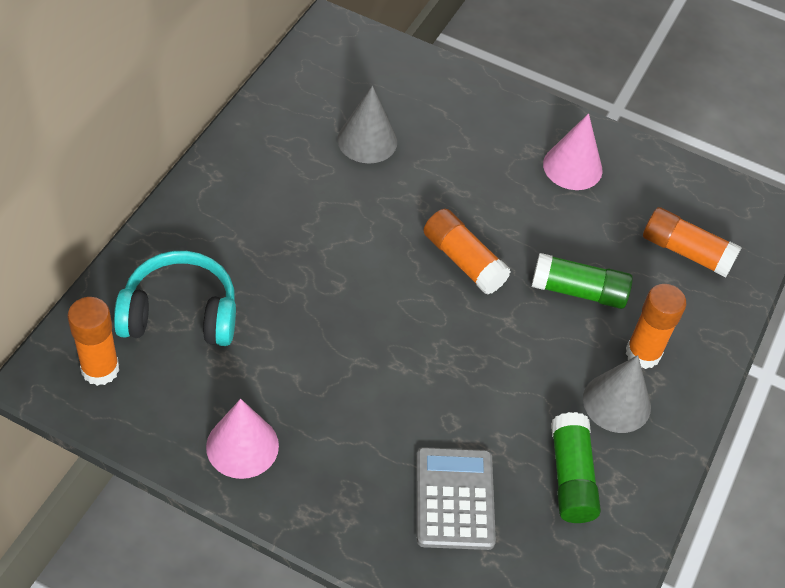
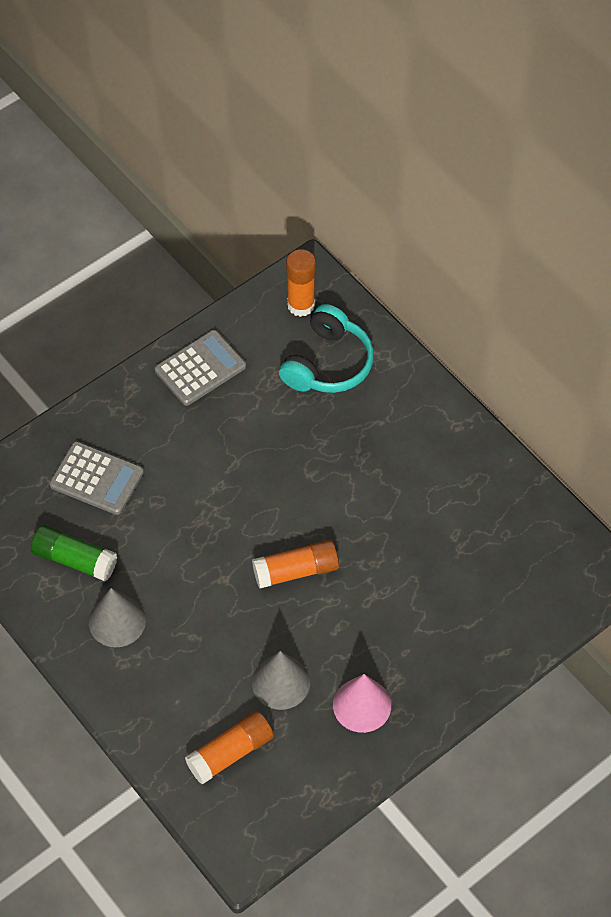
camera: 120 degrees right, 5 degrees up
(242, 446) = (200, 368): pink cone -> grey calculator
(367, 140) = (455, 549): grey cone -> grey cone (281, 682)
(578, 291) = (229, 644): green glue stick -> none
(643, 353) = (149, 663): orange glue stick -> none

